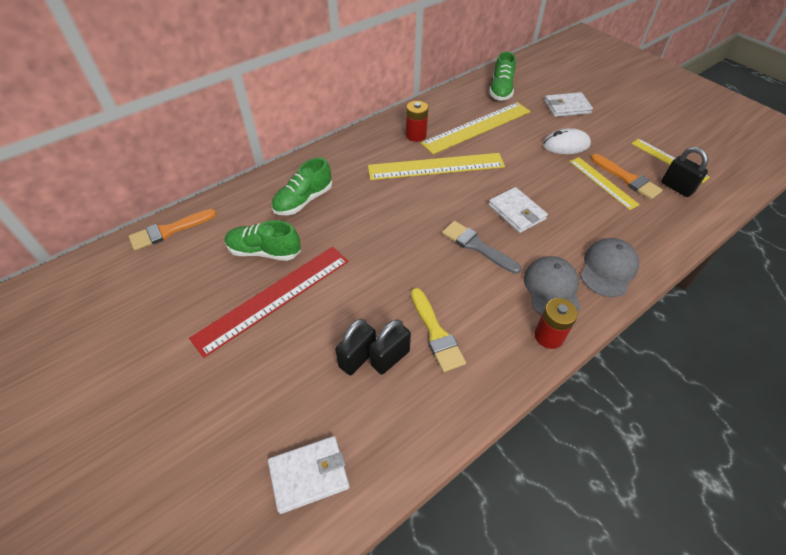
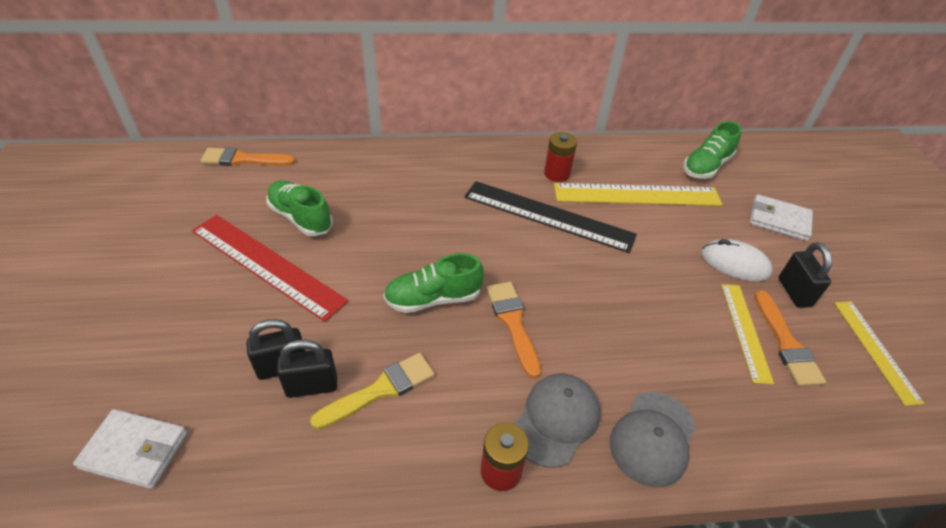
camera: 30 degrees right, 5 degrees down
(273, 297) = (267, 264): red ruler -> red ruler turned 45 degrees clockwise
(303, 200) = (381, 187): green shoe -> green shoe (433, 299)
(436, 166) = (548, 215): yellow ruler -> black ruler
(436, 333) = (380, 390): yellow brush -> yellow brush turned 135 degrees counterclockwise
(476, 246) = (512, 323): grey brush -> orange brush
(516, 212) = (596, 310): white wallet -> none
(608, 269) = (653, 438): grey cap -> grey cap turned 150 degrees clockwise
(676, 188) = (854, 391): black padlock -> black padlock (794, 292)

